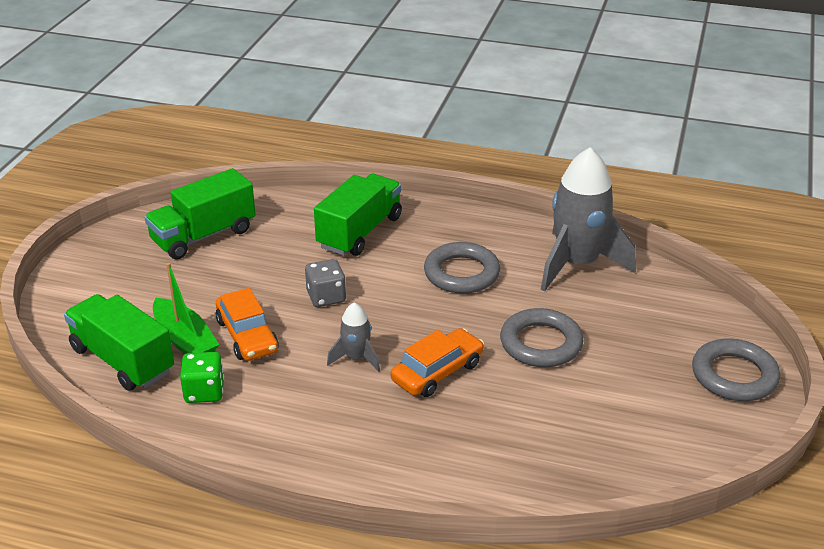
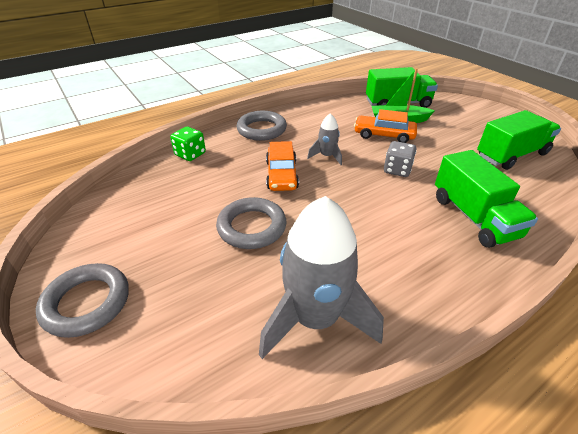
camera: 130 degrees right, 5 degrees up
(203, 236) = (511, 155): green truck -> green truck turned 60 degrees clockwise
(204, 392) = (351, 113): green dice -> green dice (190, 154)
(461, 273) = (370, 238): grey ring -> grey ring (261, 129)

